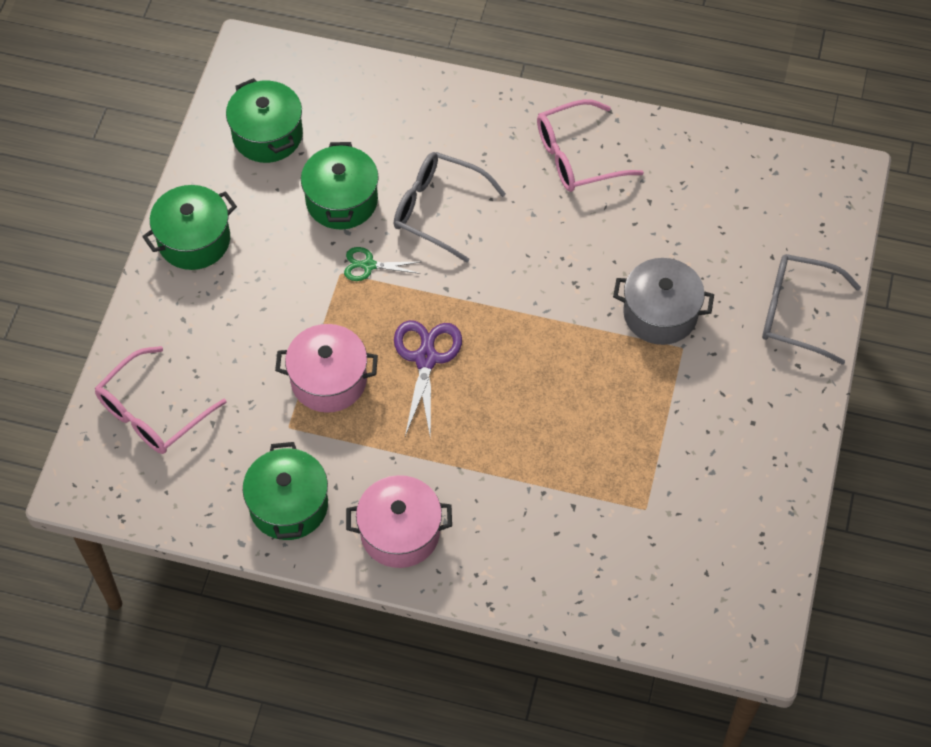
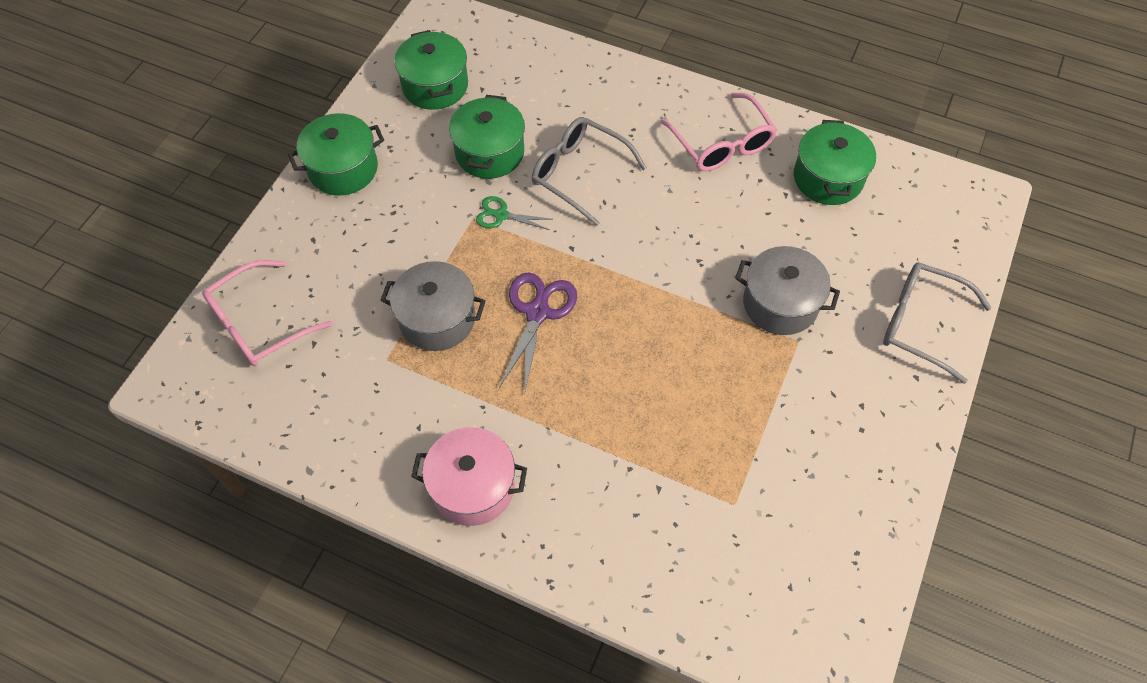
camera: 10 degrees right, 0 degrees up
(288, 505) = (367, 439): green pot -> green pot (828, 178)
(329, 380) = (437, 319): pink pot -> grey pot
(577, 156) = (721, 144): pink glasses -> pink glasses turned 105 degrees counterclockwise

